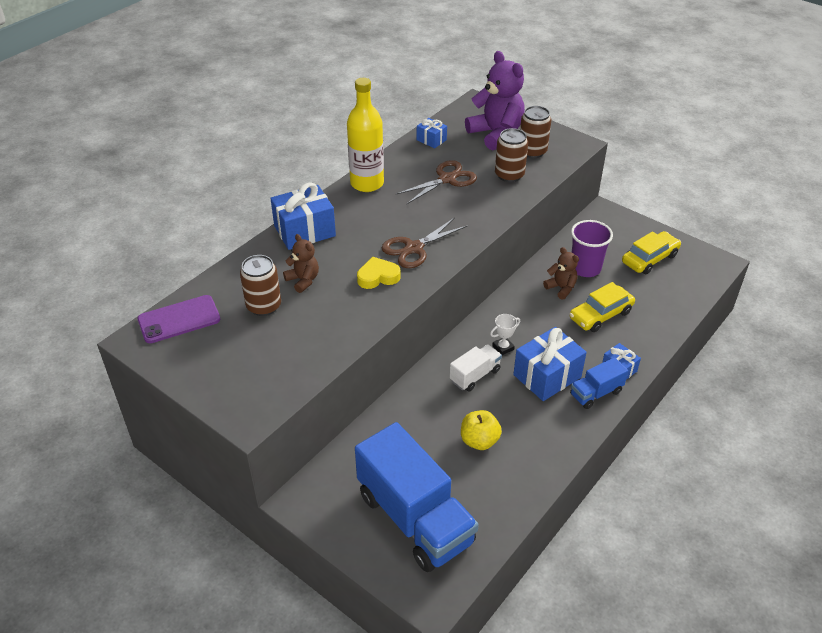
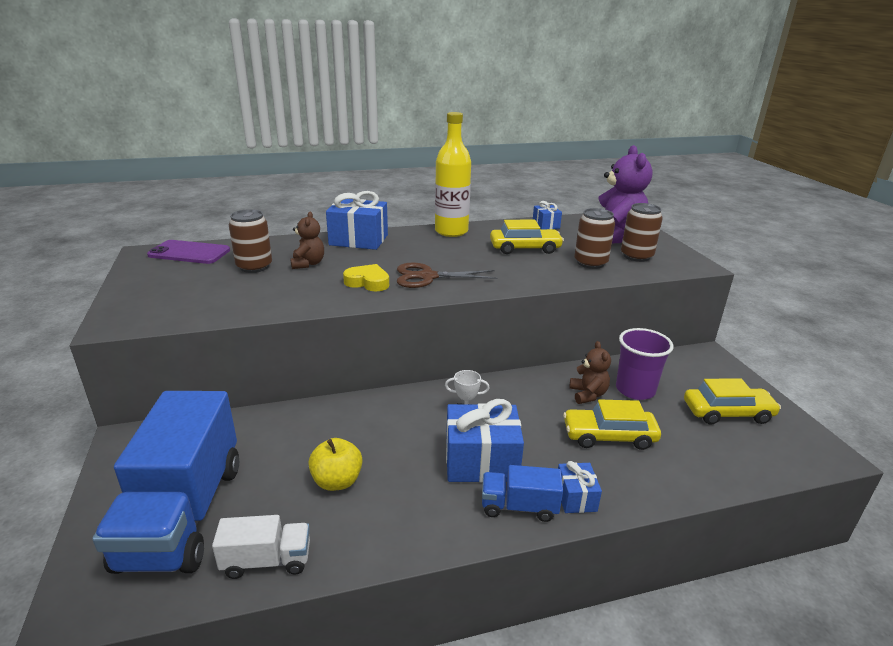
camera: 35 degrees right, 15 degrees down
(447, 179) = (525, 248): brown scissors -> yellow car
(475, 375) = (408, 424): white truck -> white truck (267, 561)

